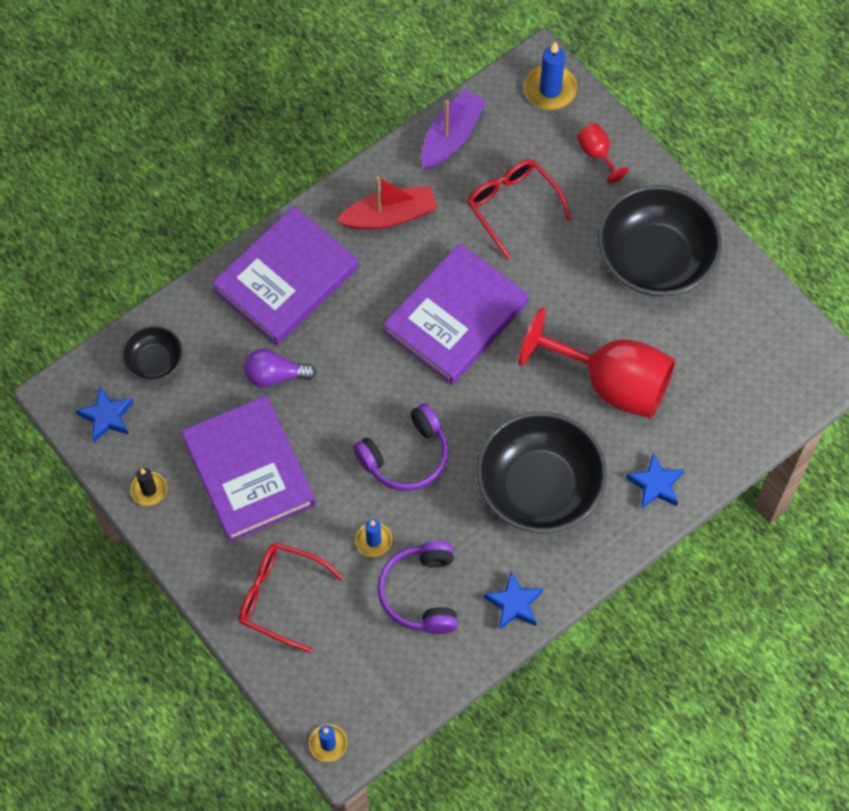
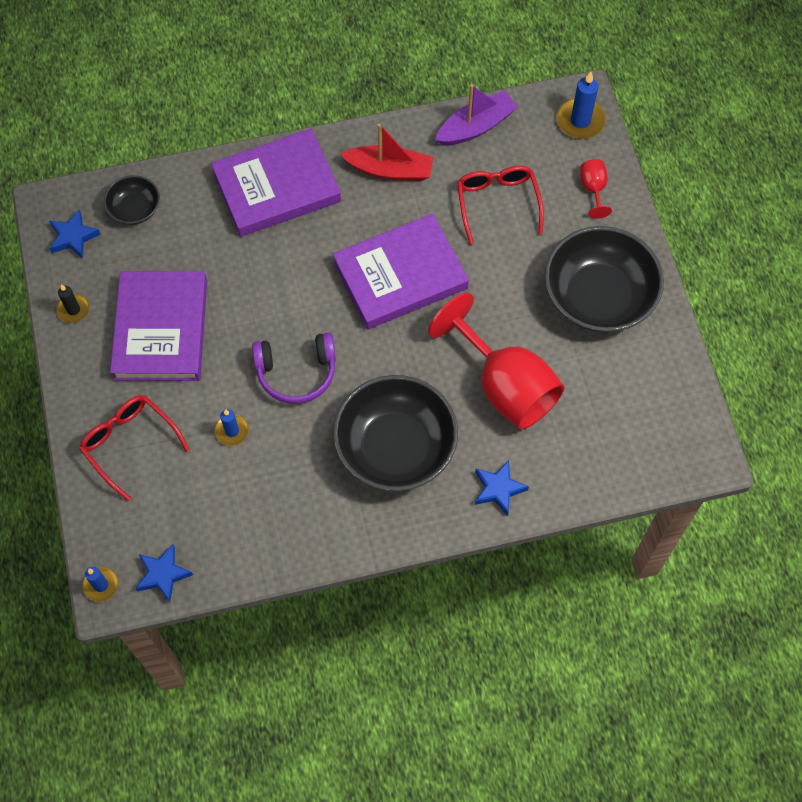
camera: 25 degrees right, 0 degrees up
(275, 375) = (225, 260): purple light bulb -> none
(421, 593) = (247, 493): purple headphones -> none
(514, 603) = (321, 537): blue star -> blue star (163, 574)

